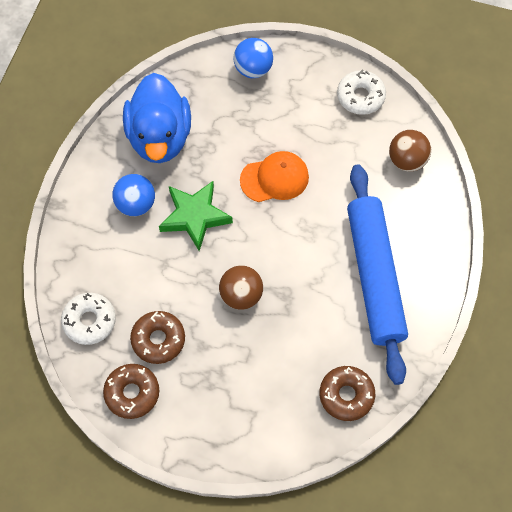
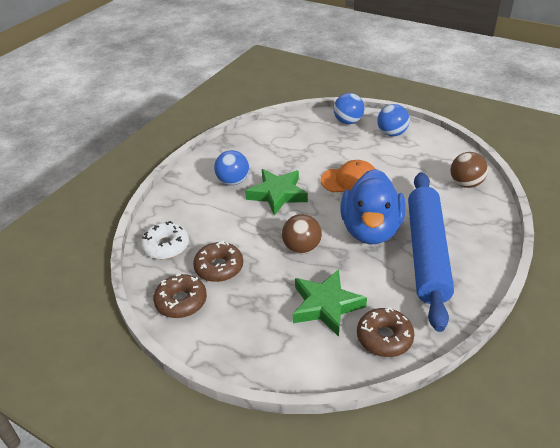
camera: 15 degrees right, 25 degrees down
(160, 137) = (265, 148): blue duck -> blue duck (370, 230)
(283, 368) = (326, 305): none -> green star
(311, 84) = (391, 133): none -> blue ball
(360, 97) = (430, 144): white donut -> none

